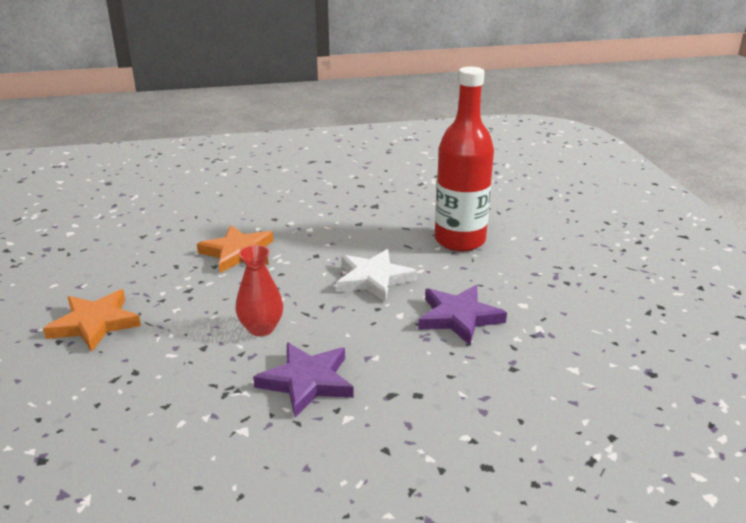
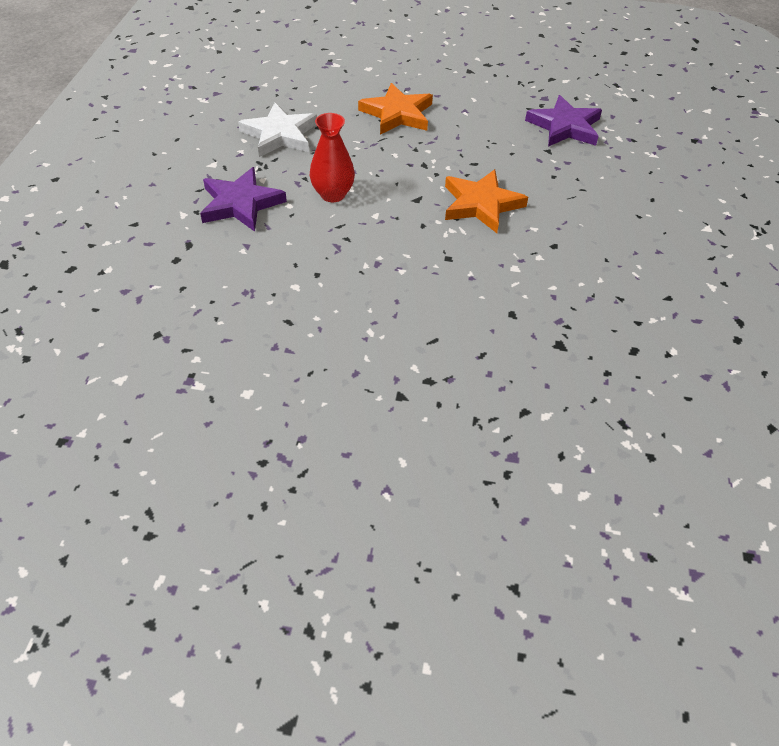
camera: 110 degrees right, 20 degrees up
(373, 279) = (372, 287): white star -> white star (280, 135)
(458, 317) = (260, 327): purple star -> purple star (565, 127)
(459, 240) = (421, 396): red bottle -> none

